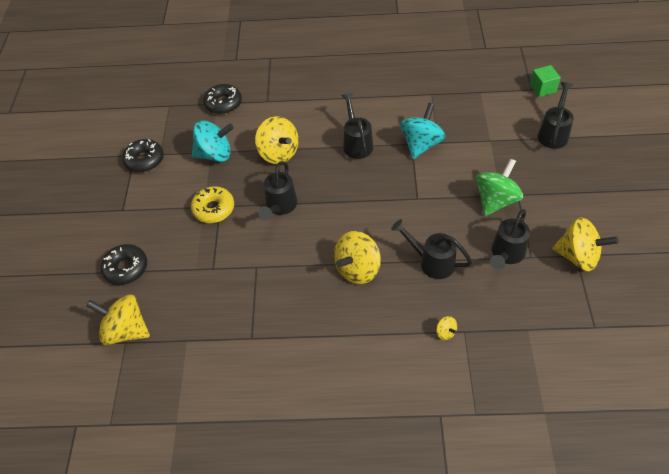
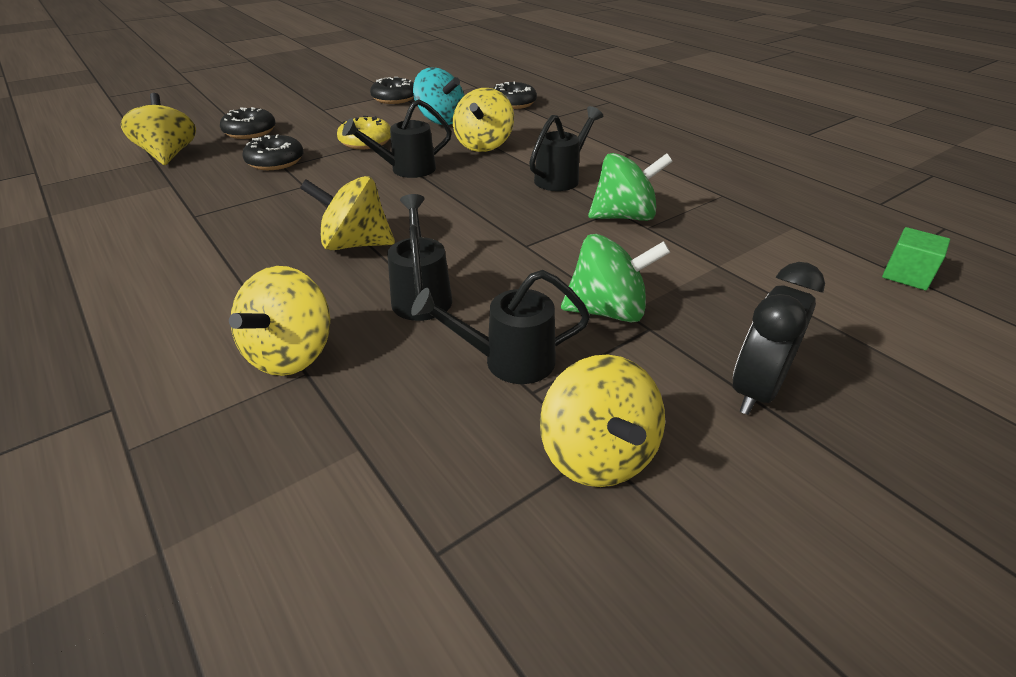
camera: 50 degrees right, 15 degrees down
(201, 270) = (275, 161): none -> black donut
(421, 144) = (624, 217): turquoise spinning top -> green spinning top
(445, 332) = (291, 354): yellow spinning top -> yellow spinning top, size x2.32
(553, 133) = (836, 319): black watering can -> none
(575, 188) = (756, 390): none -> black clock

